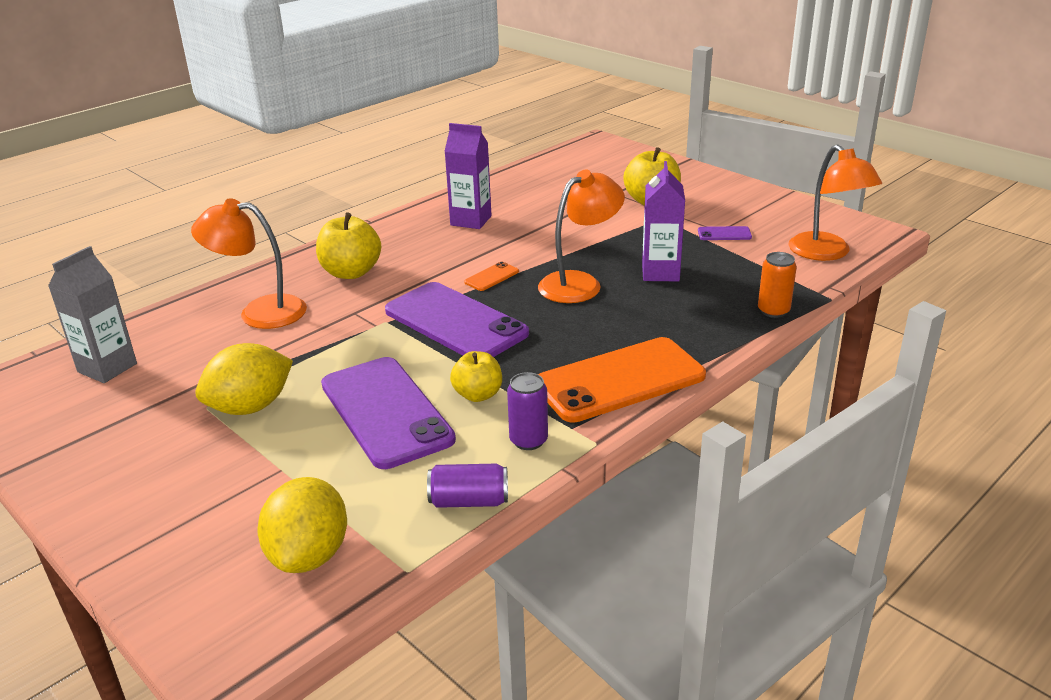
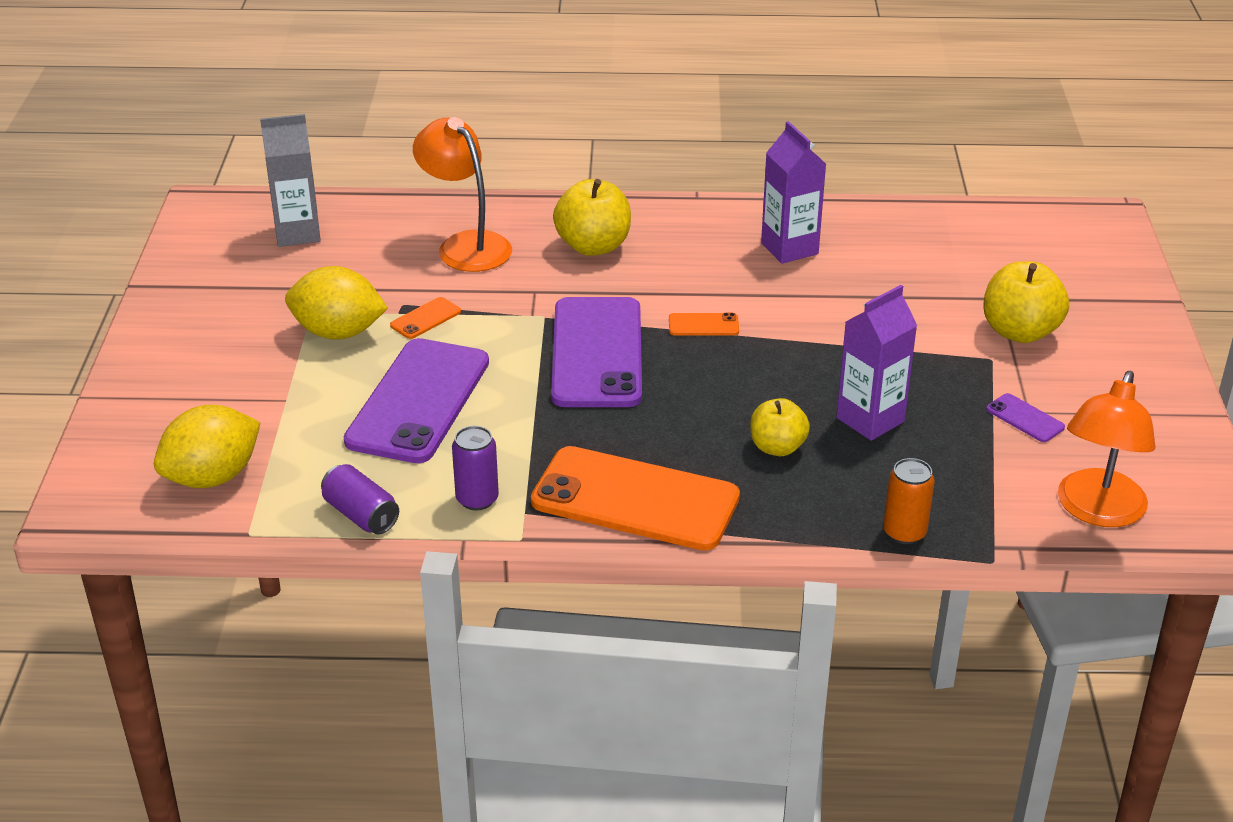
camera: 45 degrees right, 5 degrees up
(304, 364) = (425, 318): none -> orange phone
(478, 395) = (505, 433): yellow apple -> yellow apple (777, 447)
(580, 283) = (771, 382): orange lamp -> none

